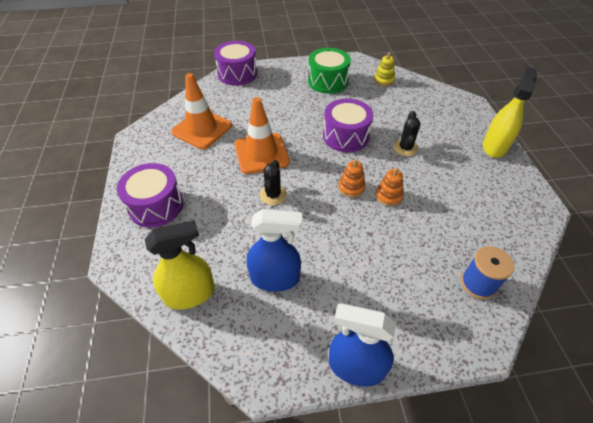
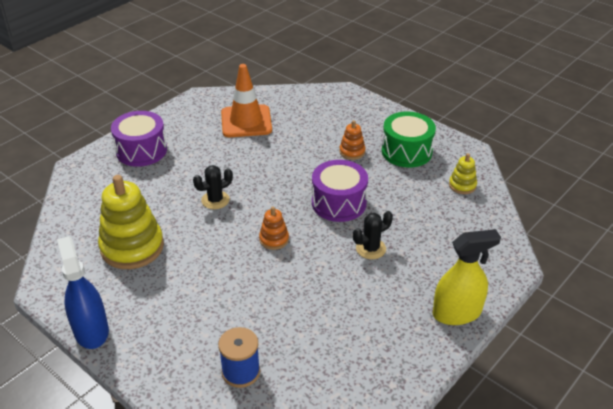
camera: 50 degrees right, 10 degrees down
(190, 294) = (80, 214): yellow spray bottle -> none
(237, 74) = (342, 97): purple drum -> none
(261, 153) = (255, 168): orange traffic cone -> none
(275, 278) = (132, 247): blue spray bottle -> yellow stacking toy
(388, 196) = (289, 267): orange stacking toy -> orange stacking toy (352, 152)

